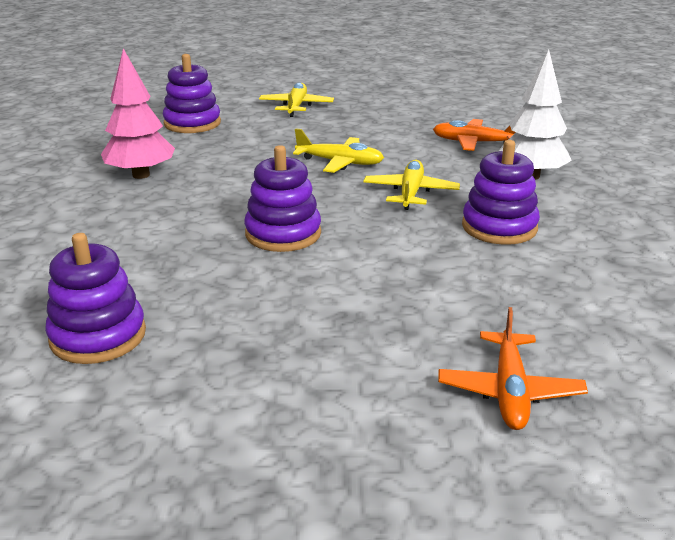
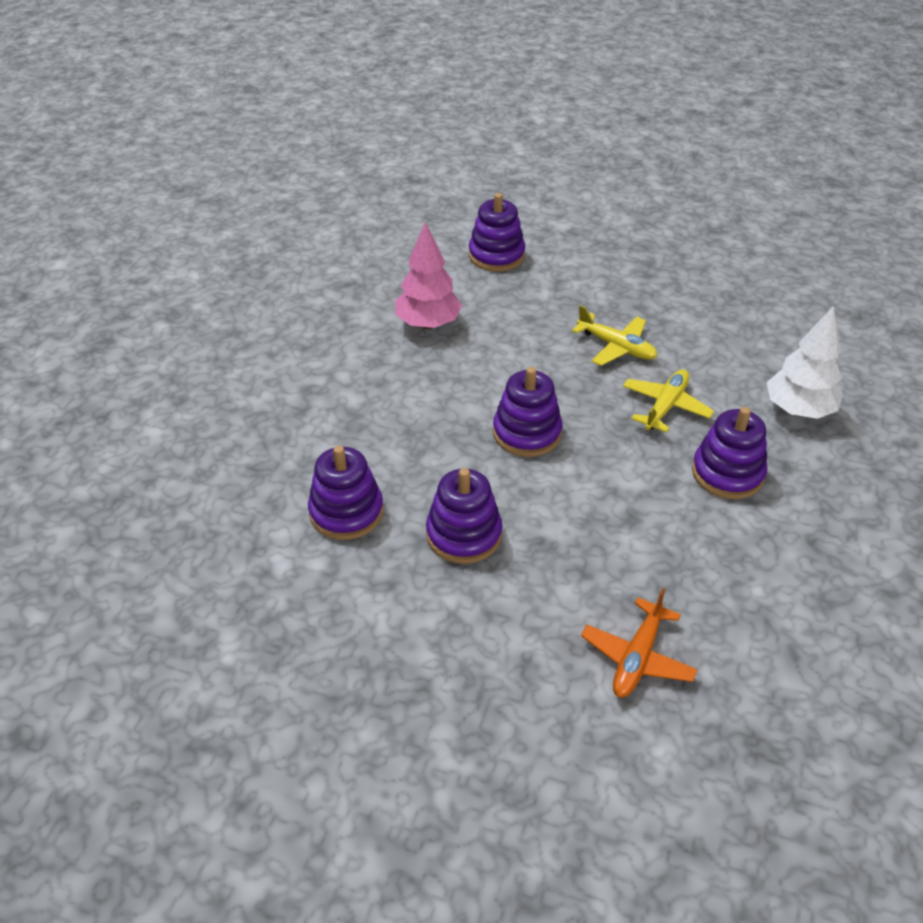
camera: 20 degrees right, 15 degrees up
(252, 327) = (464, 534): none -> purple stacking toy
(296, 106) = (607, 248): yellow plane -> none
(473, 142) = (766, 346): orange plane -> none

